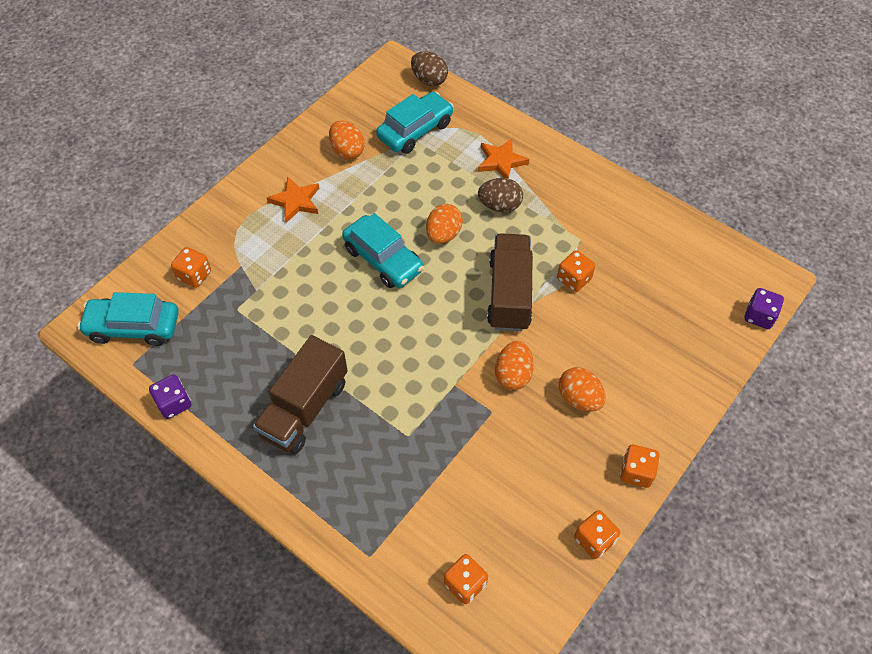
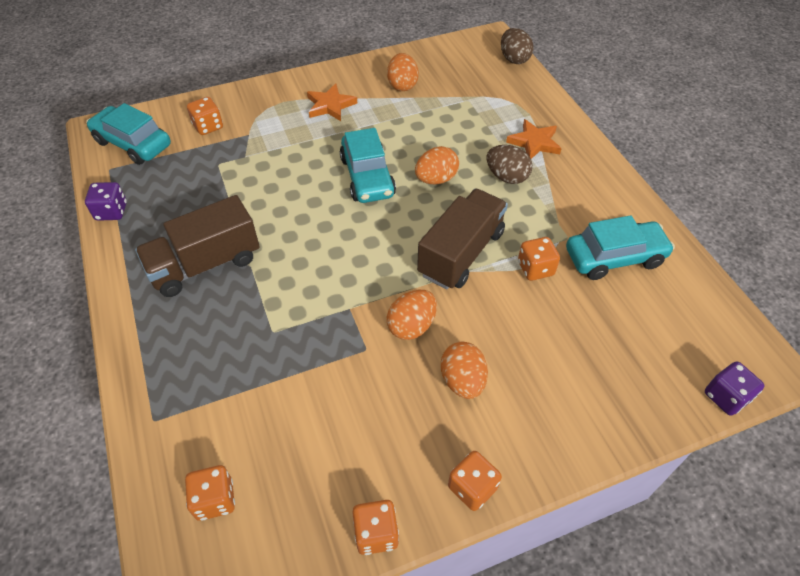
camera: 30 degrees right, 5 degrees down
(415, 130) = (473, 91): turquoise car -> turquoise car (614, 257)

